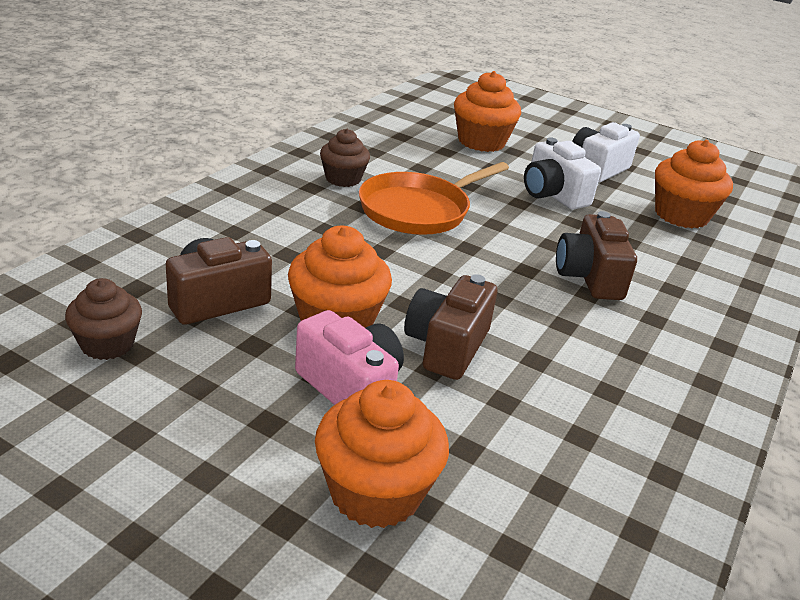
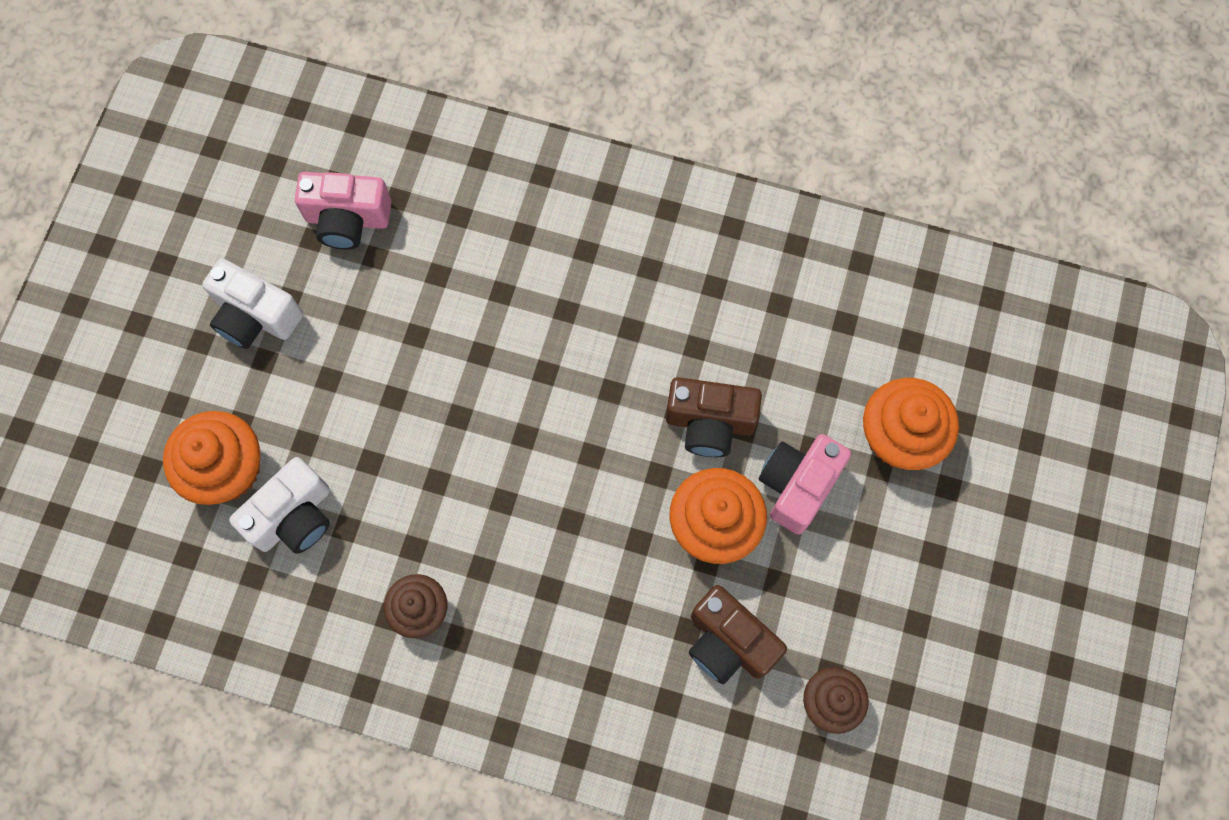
camera: 100 degrees left, 40 degrees up
(419, 210) = (462, 504): orange pan -> none
(553, 194) = (355, 362): white camera -> white camera (294, 516)
(589, 277) = (534, 311): brown camera -> none
(681, 215) = (348, 219): orange cupcake -> pink camera

